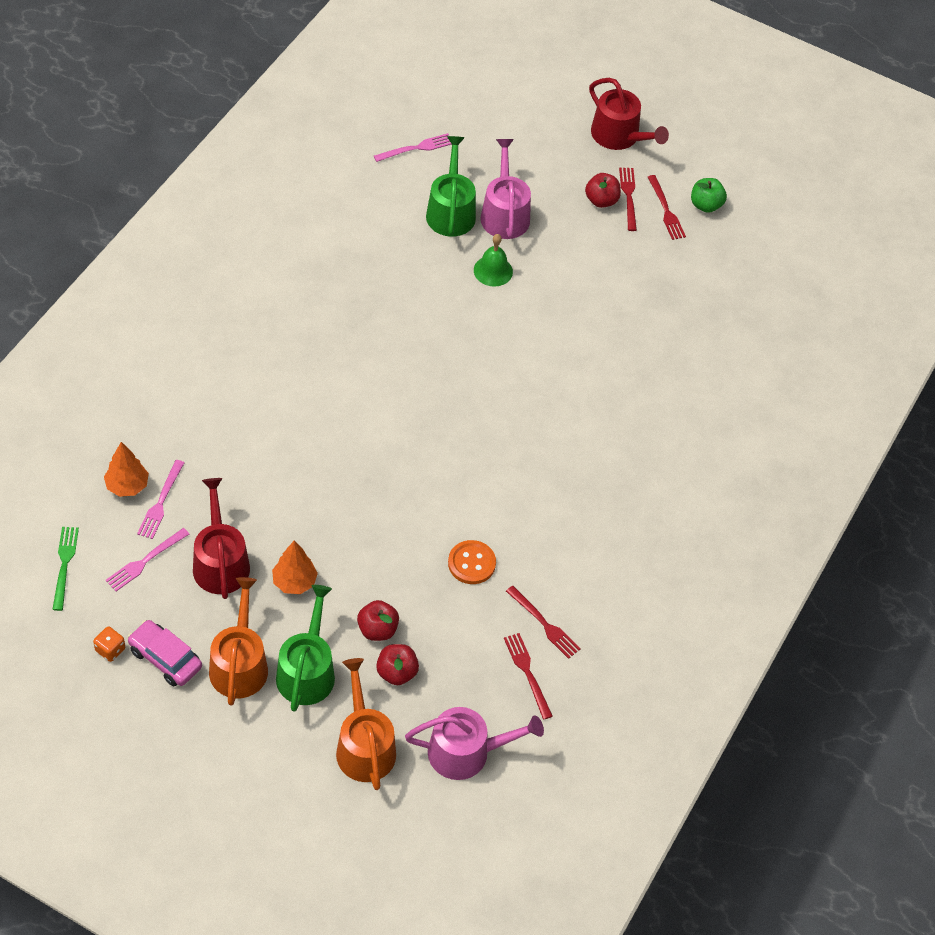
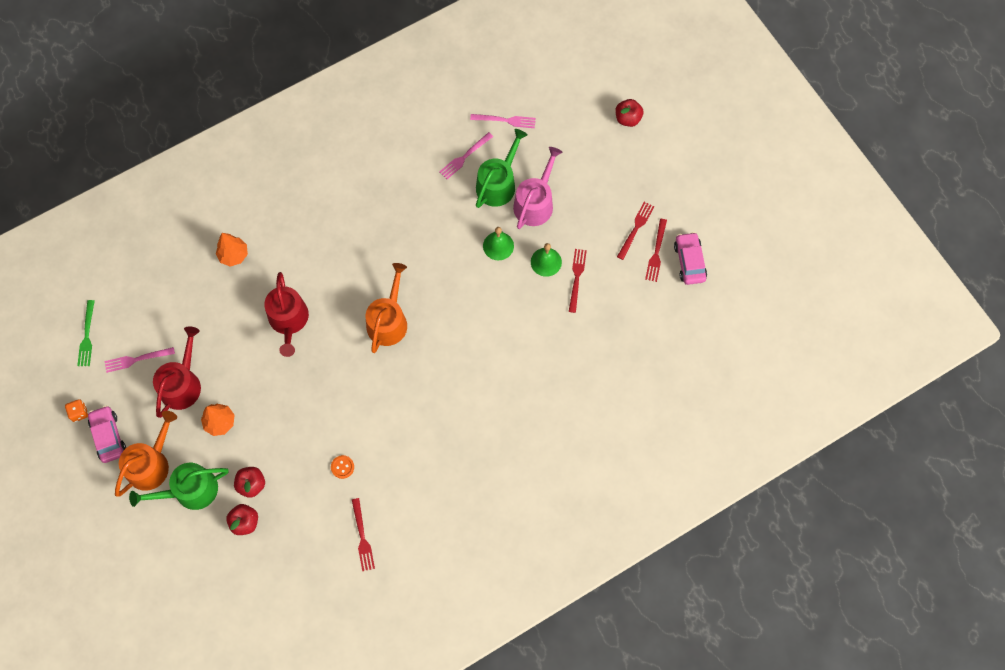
camera: 35 degrees right, 15 degrees up
(64, 564) = (87, 337): green fork -> green fork turned 150 degrees clockwise
(127, 486) = (157, 298): orange tree -> orange tree (234, 255)
(160, 503) = (170, 321): pink fork -> pink fork (464, 157)
(307, 670) = (190, 491): green watering can -> green watering can turned 150 degrees counterclockwise
(364, 745) = (193, 563): orange watering can -> orange watering can (388, 320)
(467, 752) = (254, 603): pink watering can -> none
(471, 563) = (342, 467): orange button -> orange button, size x0.65
(527, 672) = (329, 566): red fork -> red fork (576, 277)
(556, 265) = (546, 262): none -> green bell
(601, 200) = (613, 223): red apple -> red apple (628, 118)
(619, 136) = (661, 175): red watering can -> red watering can (289, 321)
(705, 205) = (689, 262): green apple -> pink car

